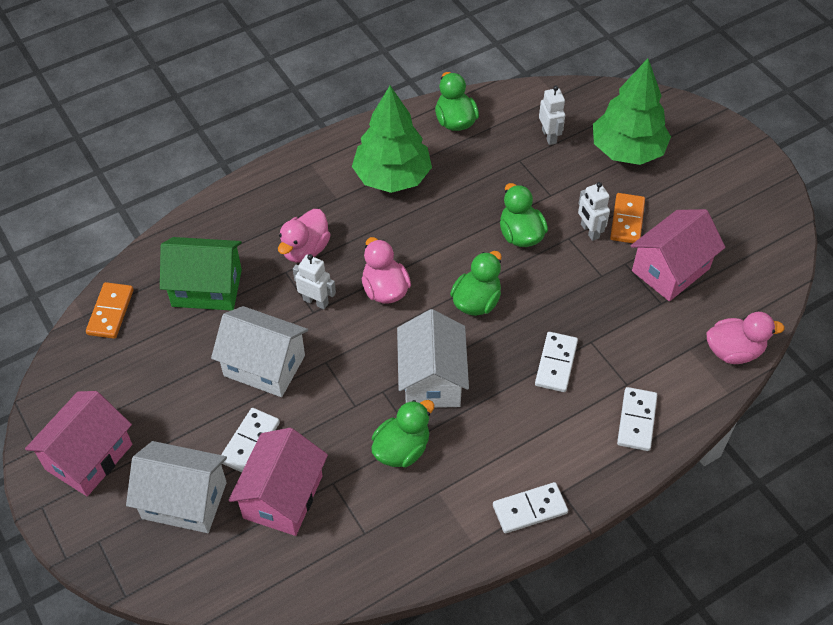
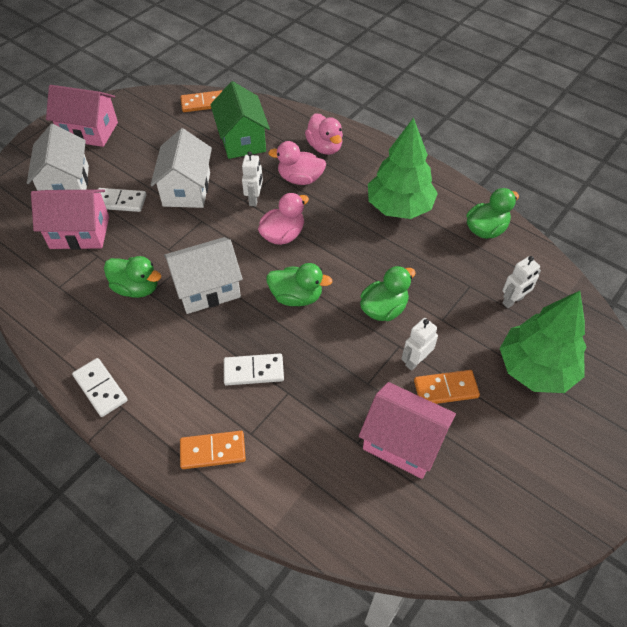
camera: 70 degrees right, 0 degrees up
(636, 420) = (213, 451): white domino -> orange domino
(733, 351) = (325, 525): pink duck -> pink duck (325, 147)

